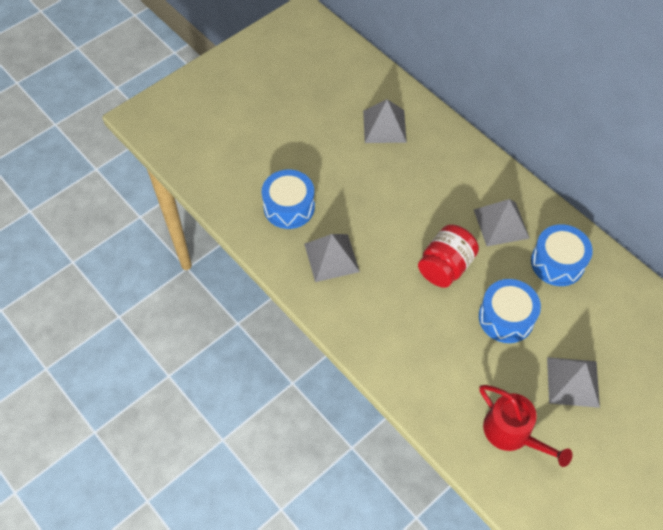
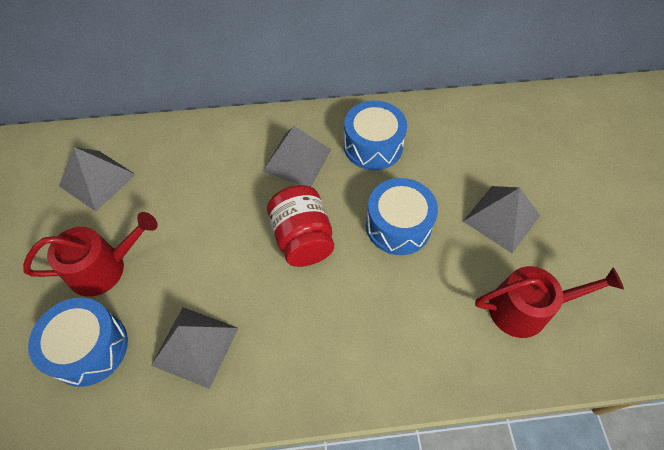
camera: 55 degrees left, 0 degrees up
(336, 176) = (104, 268): none -> red watering can

